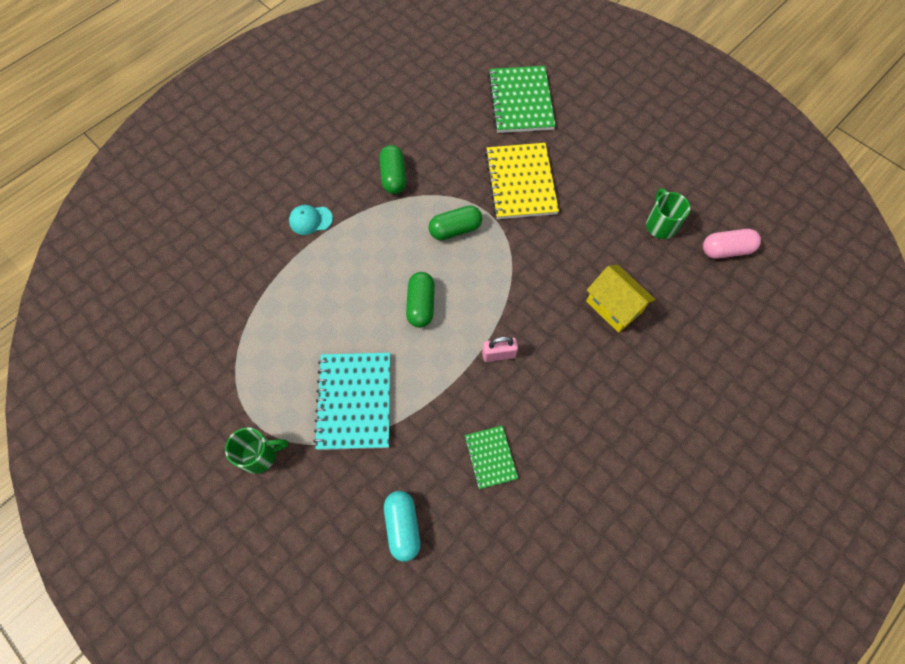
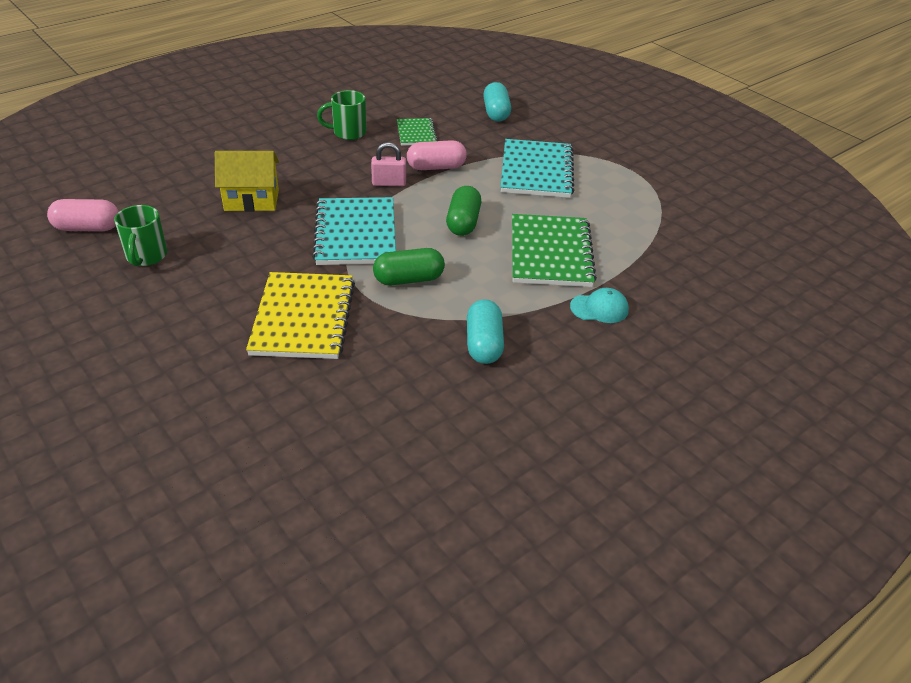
camera: 175 degrees left, 25 degrees down
(260, 455) = (620, 153): green mug -> green mug (348, 133)
(393, 177) = (483, 344): green capsule -> turquoise capsule
(457, 390) = (436, 167): none -> pink capsule
(509, 276) = (356, 234): none -> turquoise notebook
(521, 101) = (251, 428): green notebook -> green notebook (550, 253)
(613, 307) = (251, 200): yellow house -> yellow house turned 60 degrees counterclockwise

